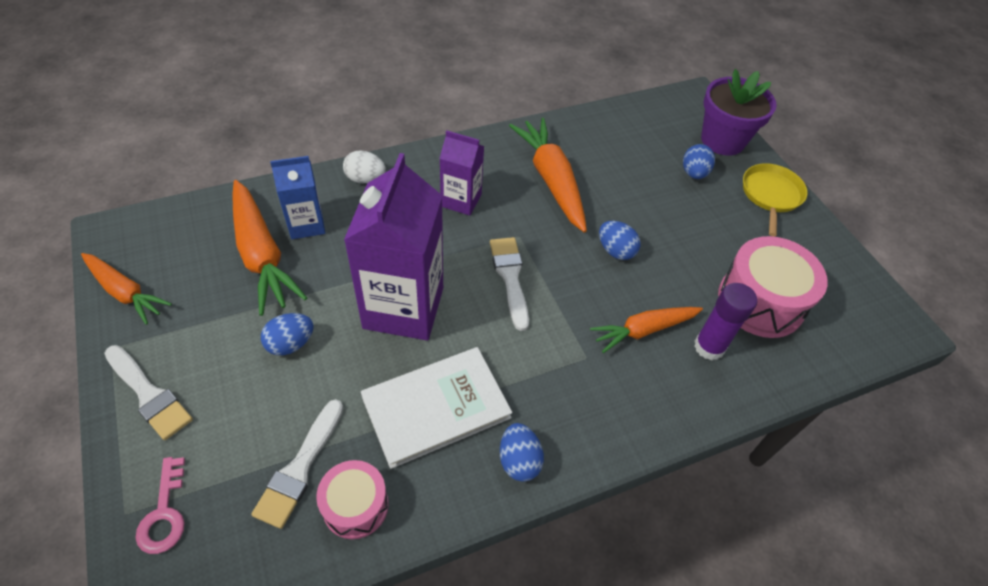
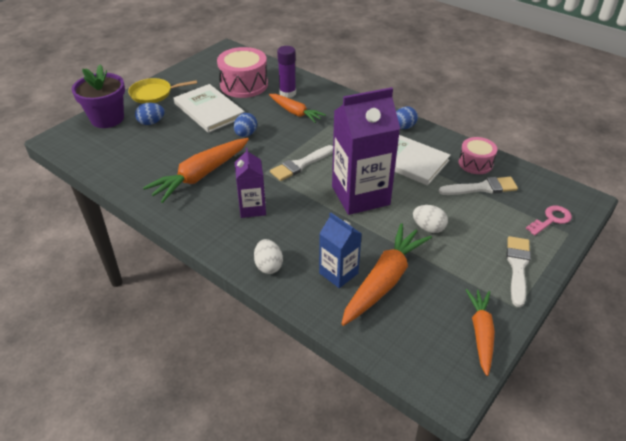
camera: 115 degrees left, 10 degrees down
(291, 344) = (428, 228): blue egg -> white egg
(699, 236) = (209, 110): none -> white book

